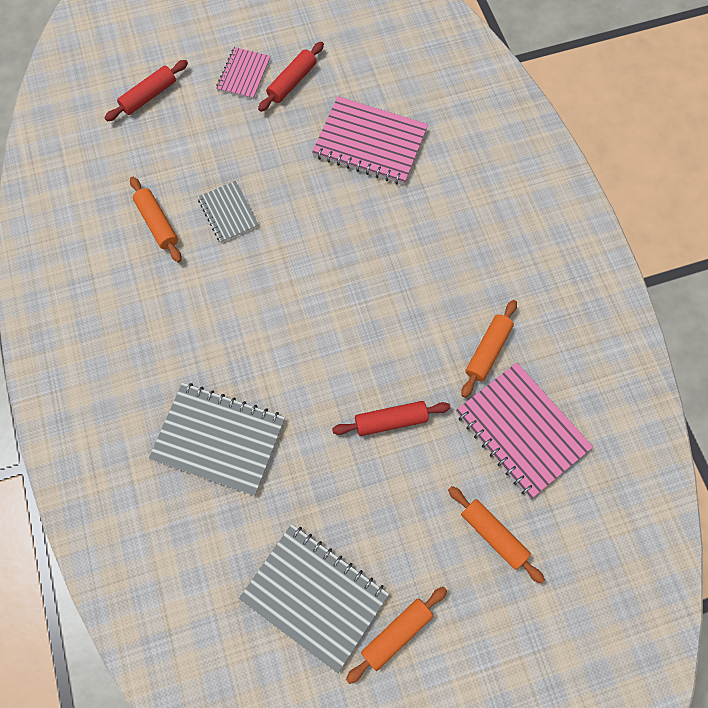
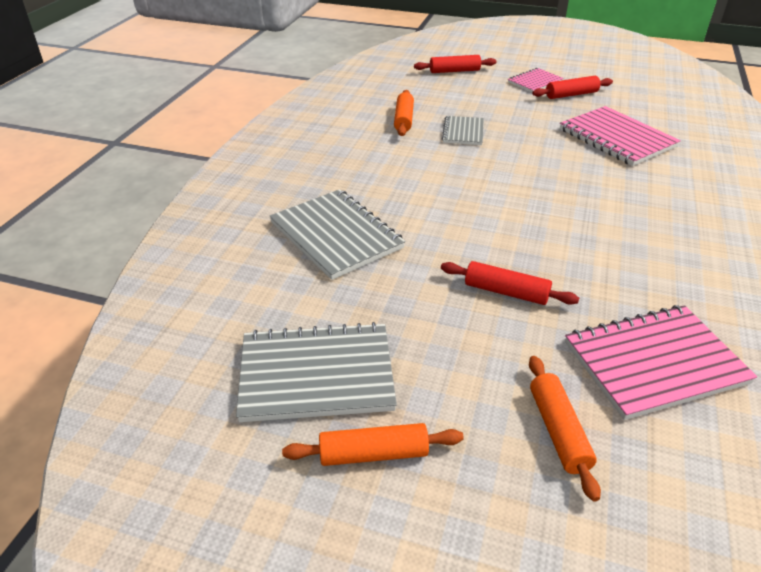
camera: 35 degrees right, 30 degrees down
(314, 596) = (316, 375): grey notebook -> grey notebook turned 75 degrees counterclockwise
(488, 351) = (651, 290): orange rolling pin -> none
(521, 430) = (654, 363): pink notebook -> pink notebook turned 75 degrees clockwise

